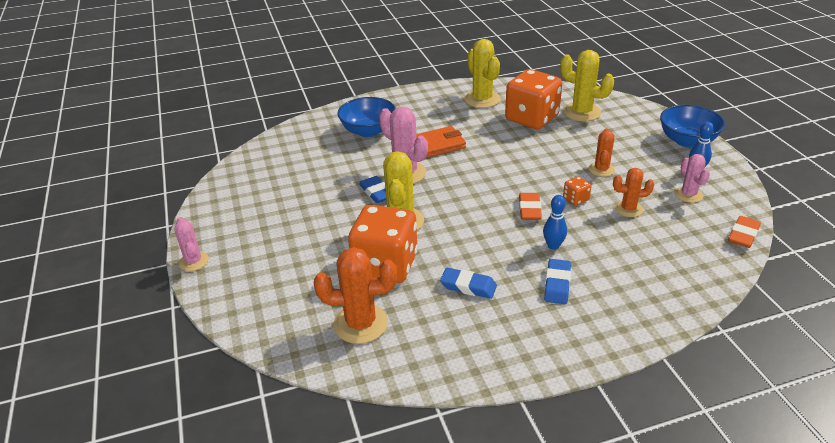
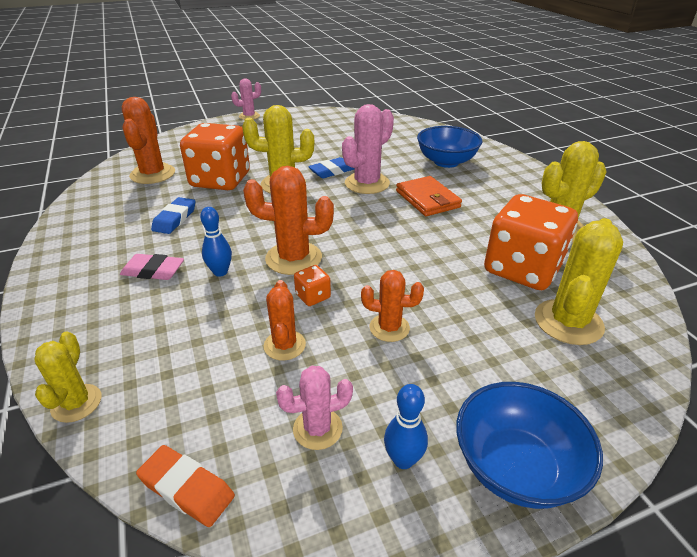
camera: 85 degrees right, 0 degrees up
(529, 209) = (293, 258): orange eraser -> orange cactus
(557, 284) = (153, 271): blue eraser -> pink eraser
(707, 291) = (76, 403): none -> yellow cactus

